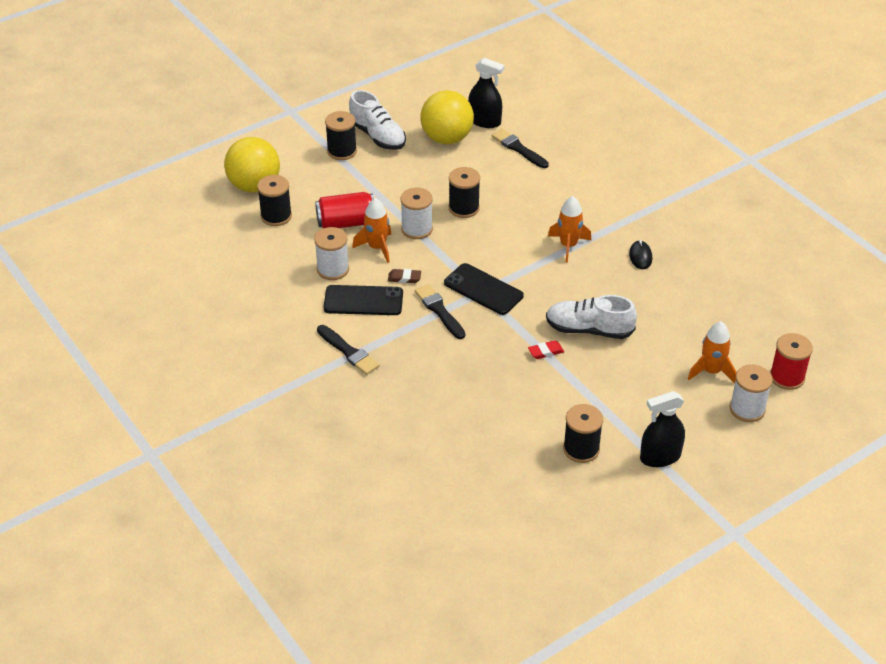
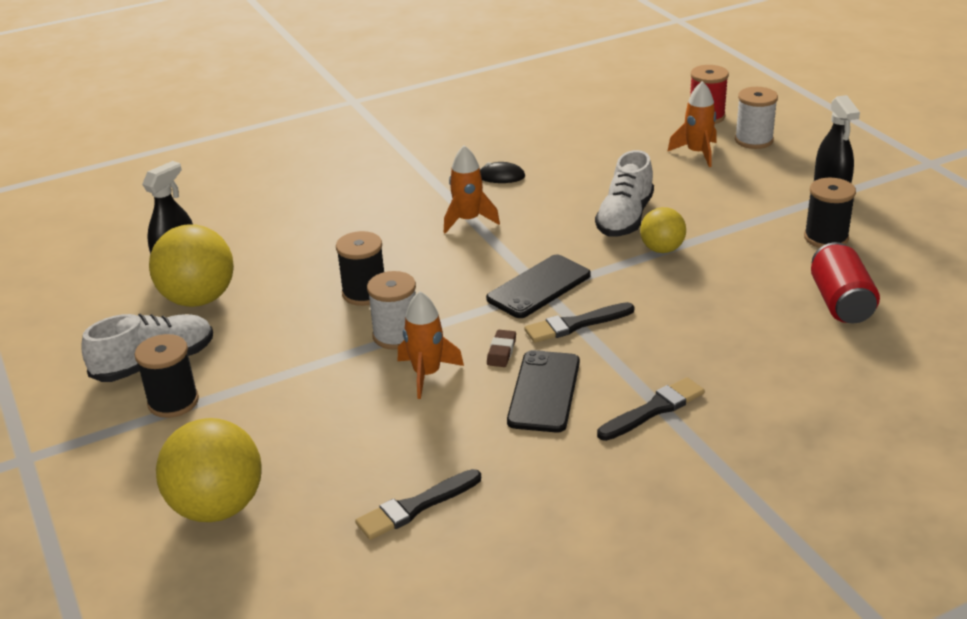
camera: 80 degrees left, 10 degrees down
(276, 216) = (312, 481): black spool -> none
(333, 269) = (466, 420): white spool -> none
(346, 223) = (358, 403): red can -> red can (841, 302)
(518, 148) = (254, 242): black brush -> black brush (415, 507)
(545, 352) = (662, 249): red eraser -> yellow ball

